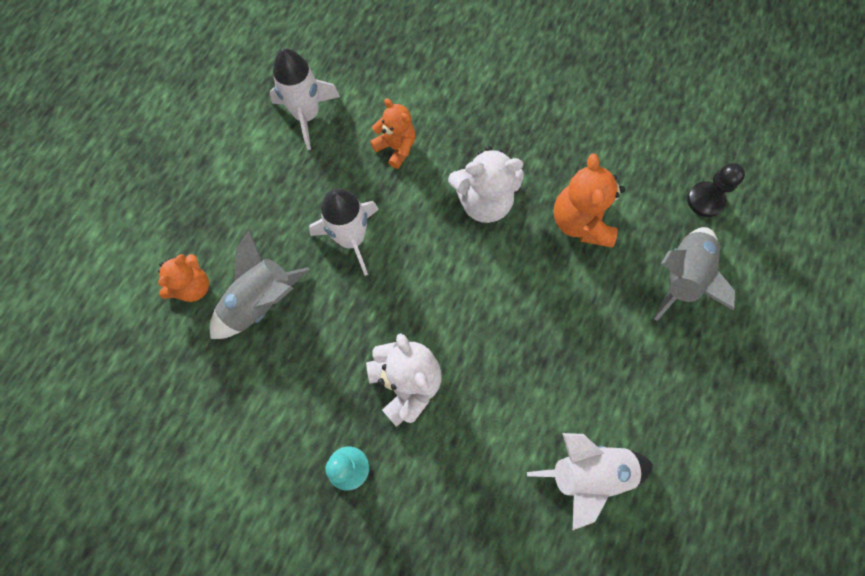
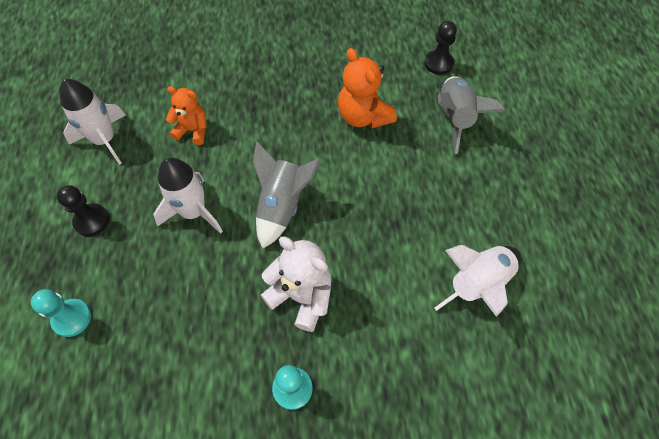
camera: 30 degrees left, 10 degrees down
(193, 286) = (72, 318): orange teddy bear -> turquoise pawn
(255, 197) = (91, 220): none -> black pawn
(261, 301) = (141, 298): grey rocket -> grey rocket (282, 205)
(484, 201) = (284, 136): white teddy bear -> none

